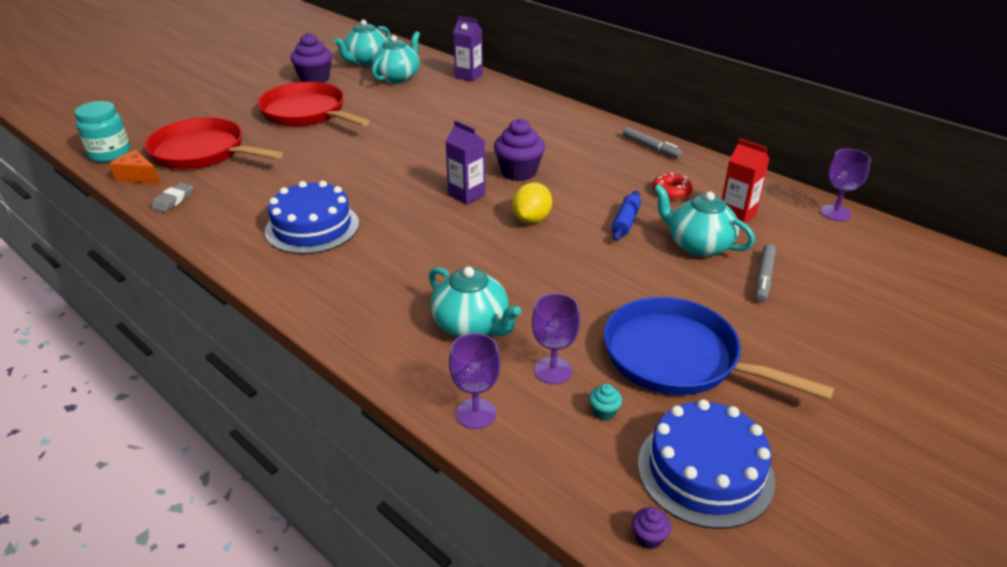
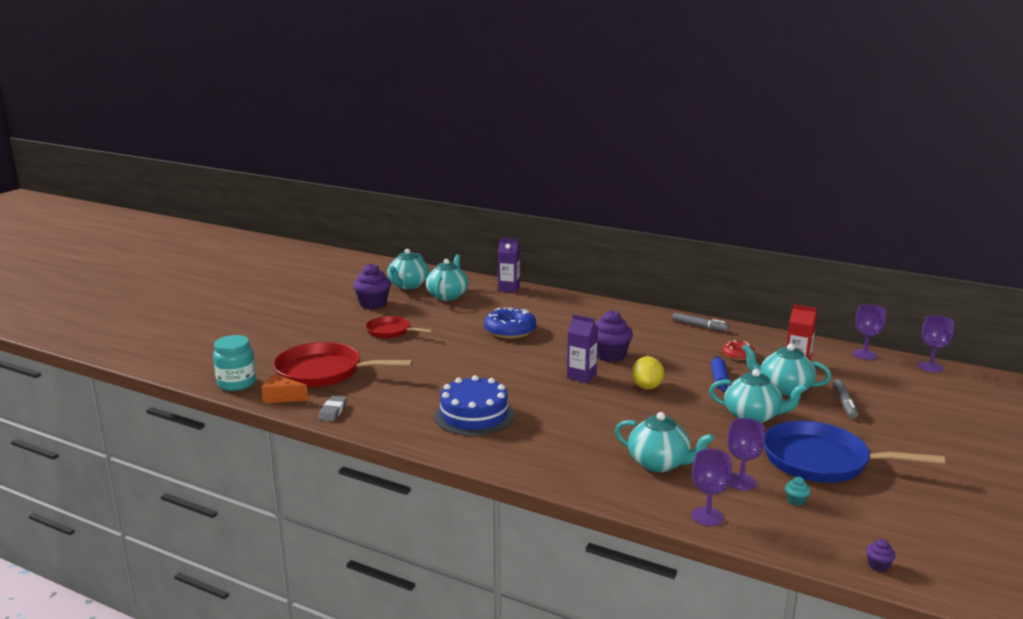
camera: 15 degrees left, 15 degrees down
(307, 113) = (391, 331): red pan -> red pan, size x0.57
(431, 127) = (510, 331): none -> blue donut
(632, 279) = (753, 416): none -> turquoise teapot
(705, 471) = (887, 523): blue cake -> none
(915, 243) = (930, 367): none -> purple goblet

